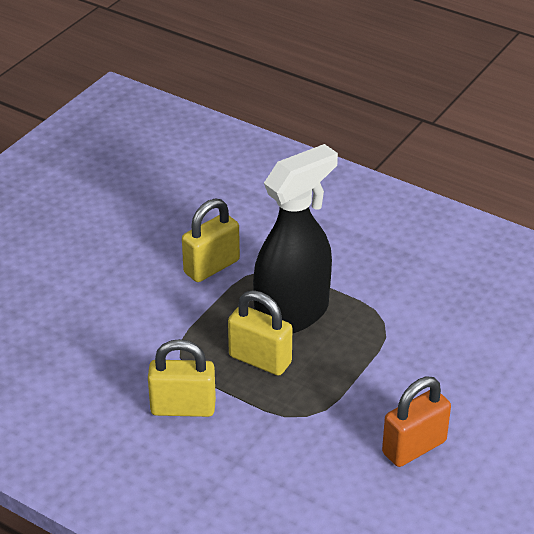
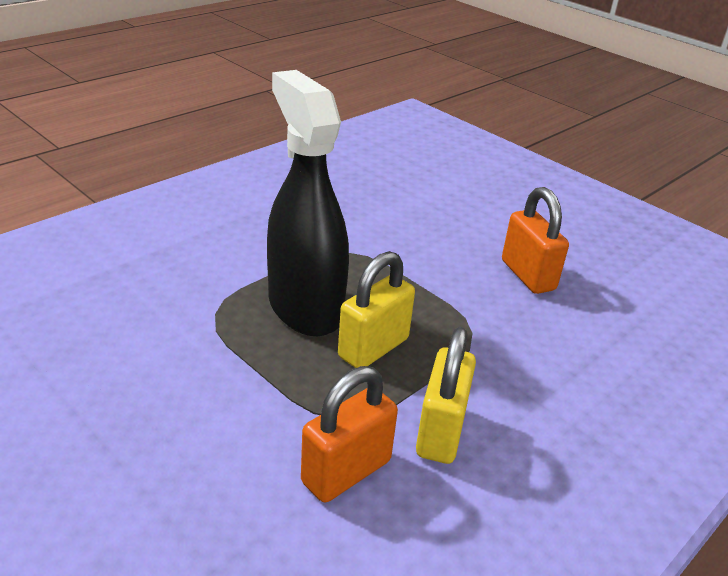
camera: 80 degrees left, 5 degrees down
(131, 366) = (346, 472): none -> orange padlock
(211, 267) = (180, 354): yellow padlock -> none

